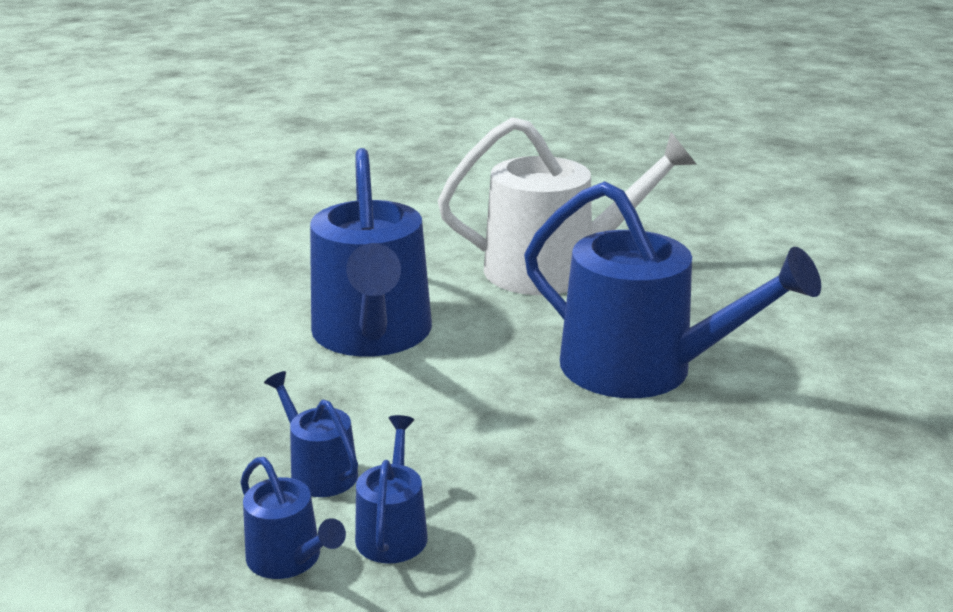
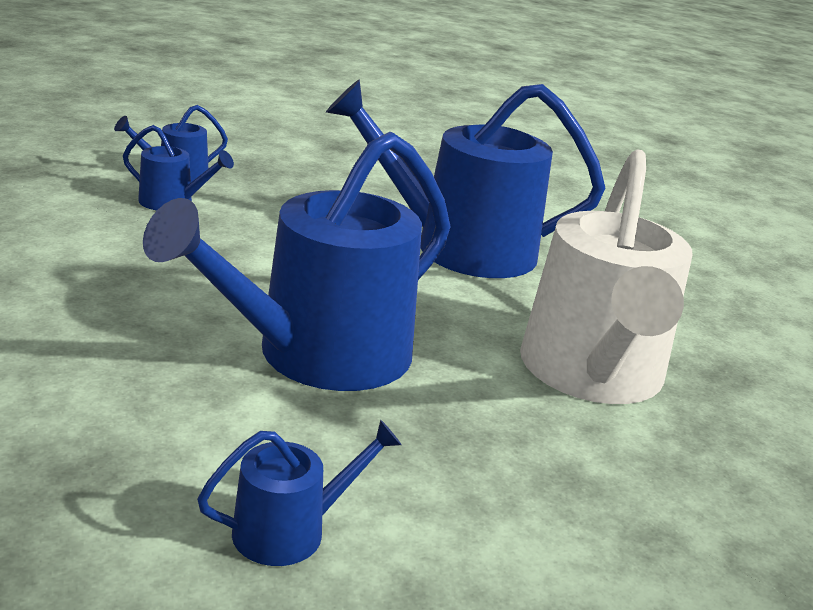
camera: 100 degrees right, 0 degrees up
(319, 471) = (262, 196): blue watering can -> blue watering can (290, 530)

